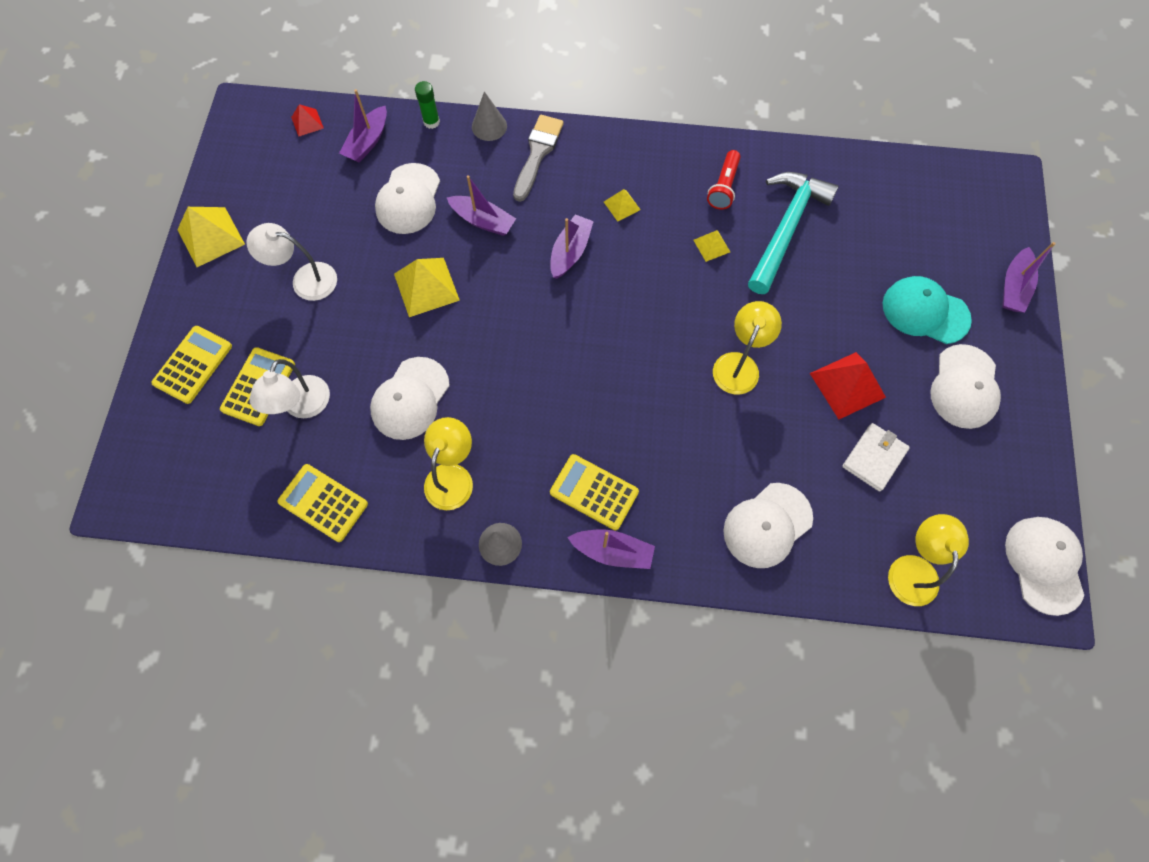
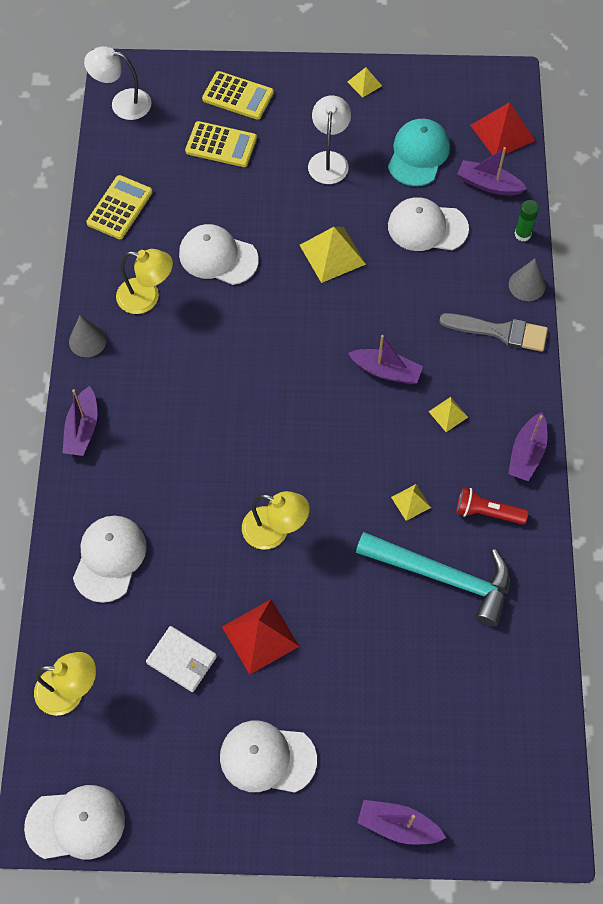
camera: 85 degrees right, 5 degrees down
(211, 236) = (364, 83): yellow pyramid -> yellow pyramid, size x0.54
(302, 406) = (205, 179): white lamp -> white lamp (122, 103)
(307, 122) = (502, 132): red pyramid -> red pyramid, size x1.86
(483, 221) = (411, 292): purple boat -> purple boat (526, 453)
(594, 492) = (136, 410): yellow calculator -> none
(767, 525) = (109, 558): white cap -> white cap turned 60 degrees clockwise
(925, 311) = (355, 721): turquoise cap -> turquoise cap (418, 154)

